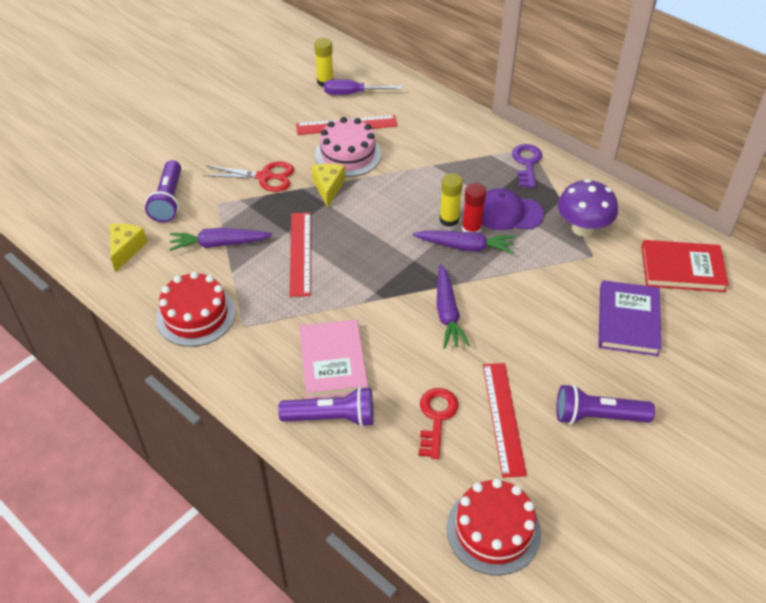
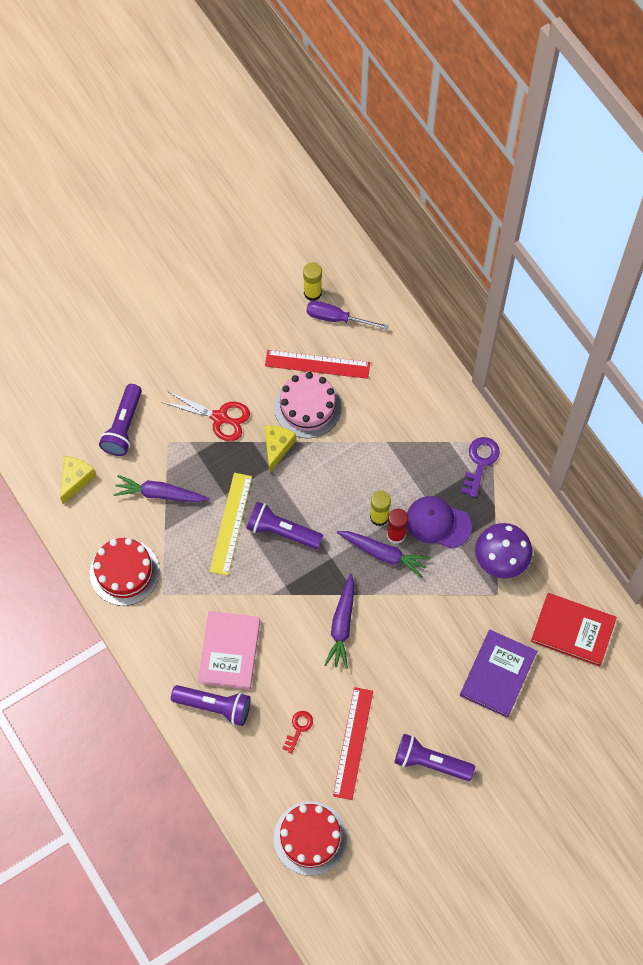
camera: 15 degrees right, 20 degrees up
(300, 253) = (231, 523): red ruler -> yellow ruler
(355, 249) = (282, 531): none -> purple flashlight
(436, 418) = (298, 728): red key -> red key, size x0.65

